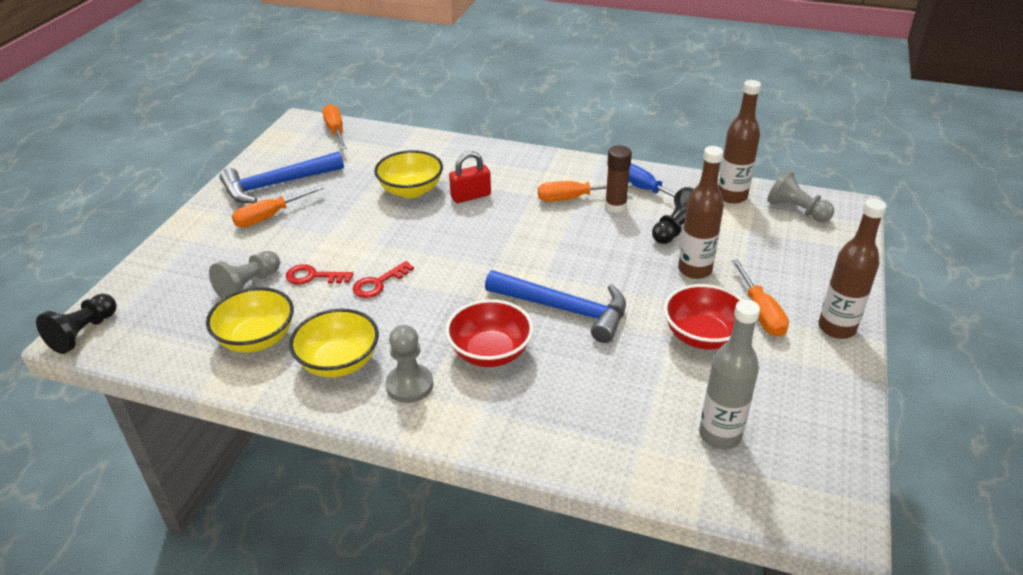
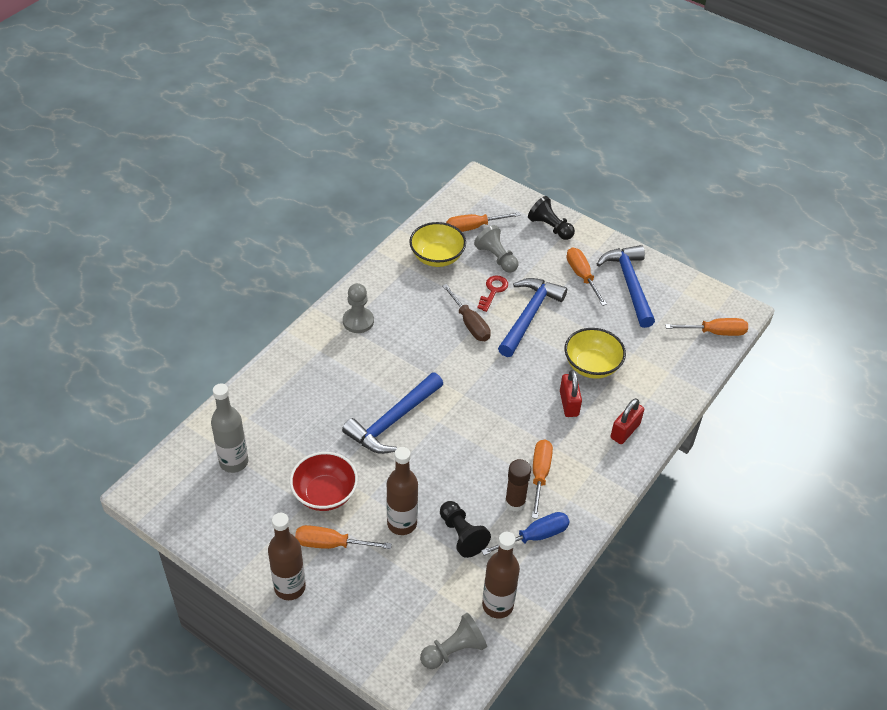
camera: 105 degrees right, 10 degrees up
(84, 333) = (479, 184): black pawn -> black pawn (550, 227)
(187, 318) = (473, 227): none -> orange screwdriver
(339, 362) = (396, 292): yellow bowl -> none
(348, 242) = (529, 315): none -> blue hammer
(378, 283) = (470, 324): red key -> brown screwdriver
(488, 161) = (625, 431): none -> red padlock
(490, 352) = (368, 367): red bowl -> none

